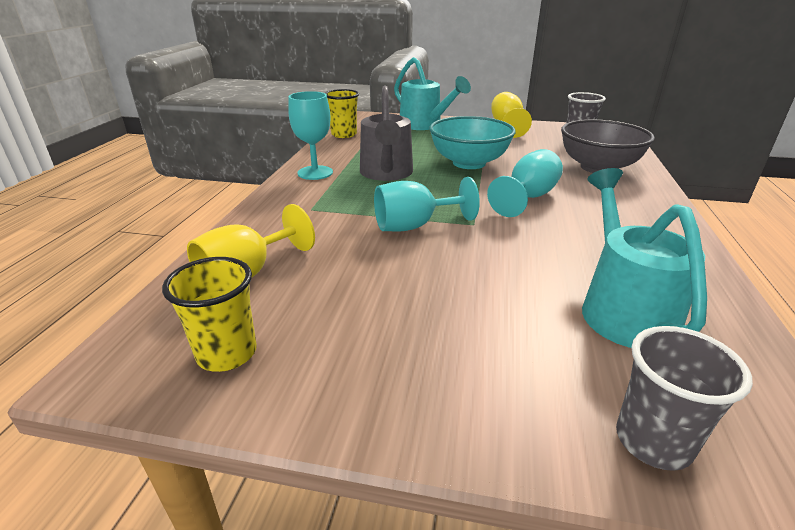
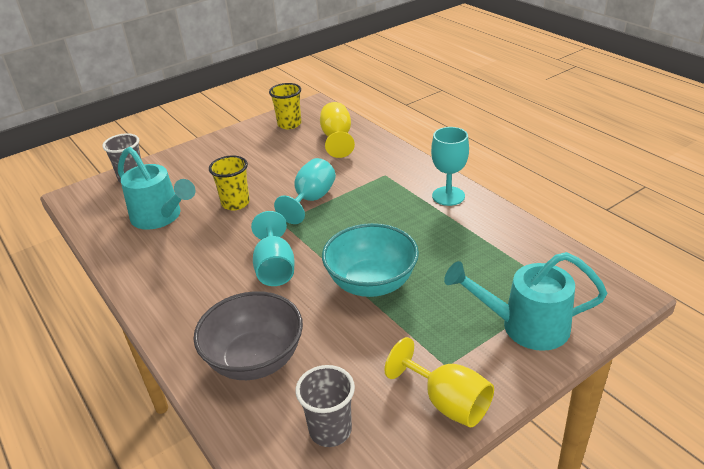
camera: 135 degrees right, 5 degrees up
(344, 134) = (545, 249): yellow cup -> yellow cup (235, 203)
(386, 174) = (404, 226): grey watering can -> none

